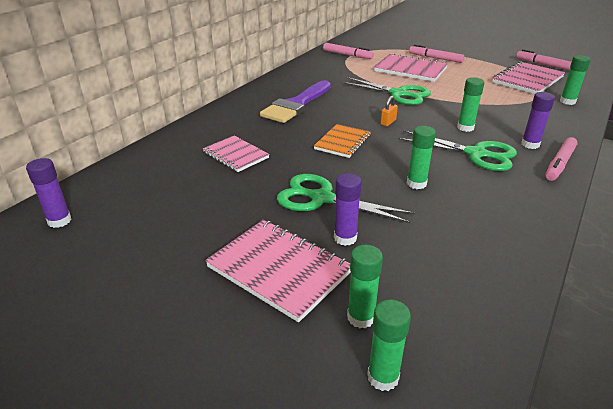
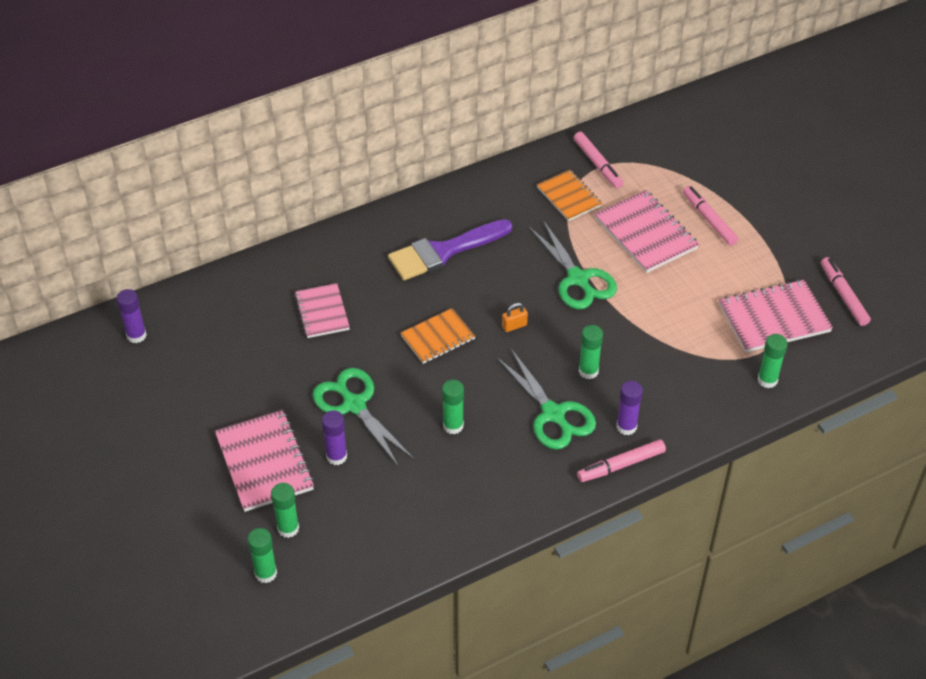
camera: 30 degrees right, 15 degrees up
(347, 68) = (568, 197): none -> orange notebook

